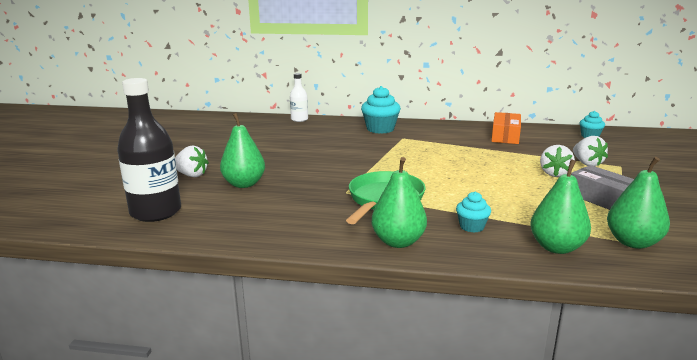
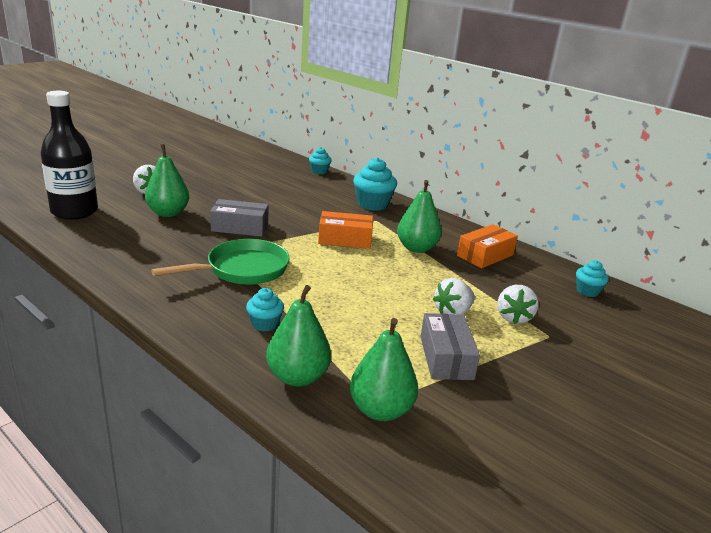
camera: 30 degrees right, 5 degrees up
(299, 119) = (319, 171): white bottle -> turquoise cupcake
(322, 174) = (240, 227): none -> grey box
(398, 242) = (182, 308): green pear -> green pear (416, 248)
(409, 156) = (345, 239): none -> orange box

